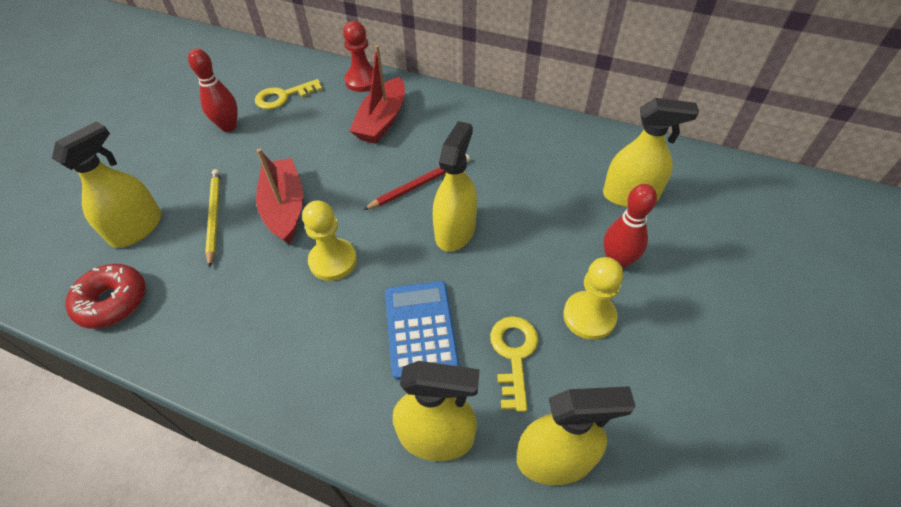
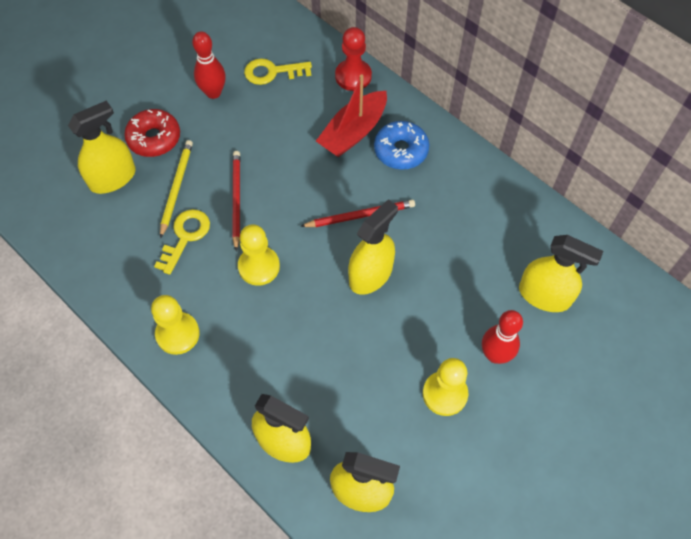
camera: 20 degrees right, 10 degrees up
(113, 302) = (82, 242): red donut -> red donut (154, 138)
(261, 361) = (177, 334): none -> yellow pawn
(285, 208) = (236, 200): red boat -> red pencil
(420, 329) = (305, 353): blue calculator -> none
(434, 122) = (401, 150): none -> blue donut
(514, 354) = (369, 402): yellow key -> yellow key (185, 237)

